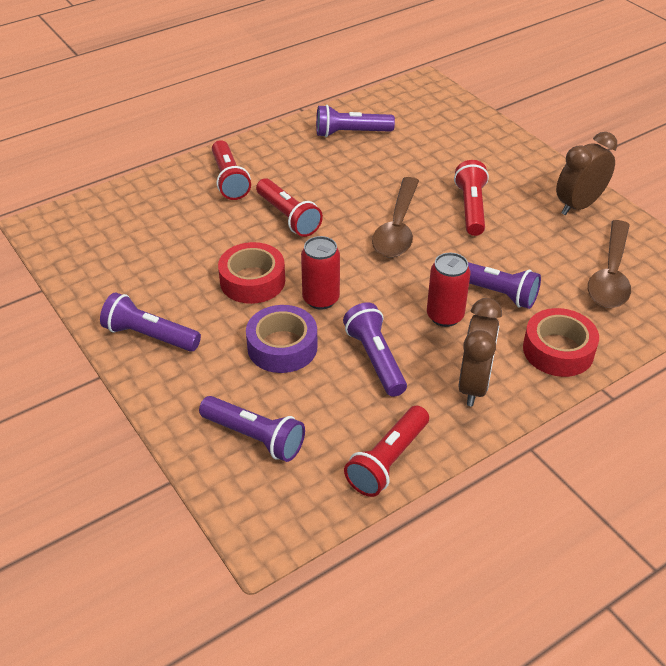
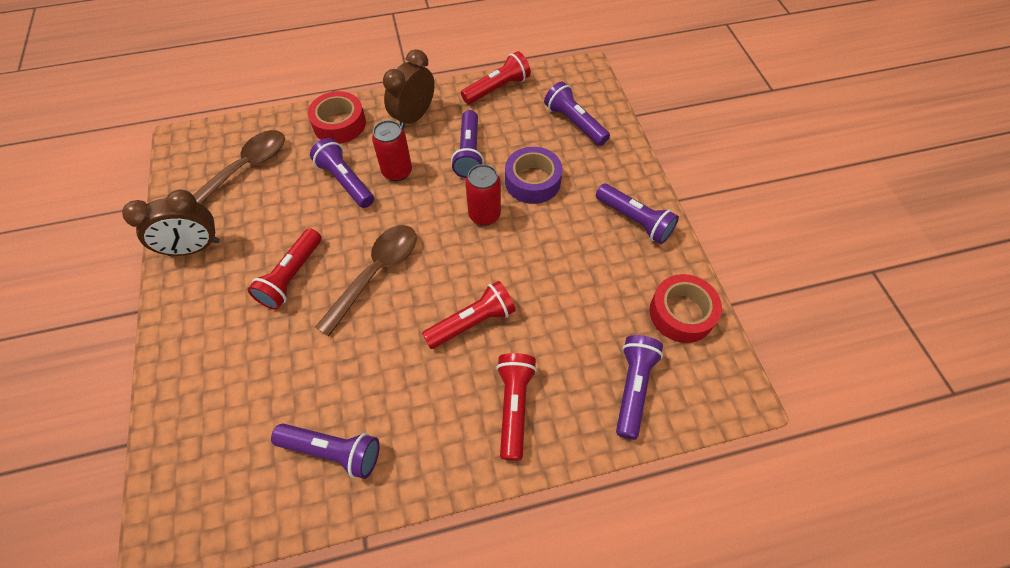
camera: 160 degrees left, 15 degrees up
(133, 210) = (633, 388): none -> purple flashlight
(252, 281) = (535, 251): red tape -> red tape (681, 313)
(288, 217) = (472, 322): red flashlight -> red flashlight turned 75 degrees clockwise

